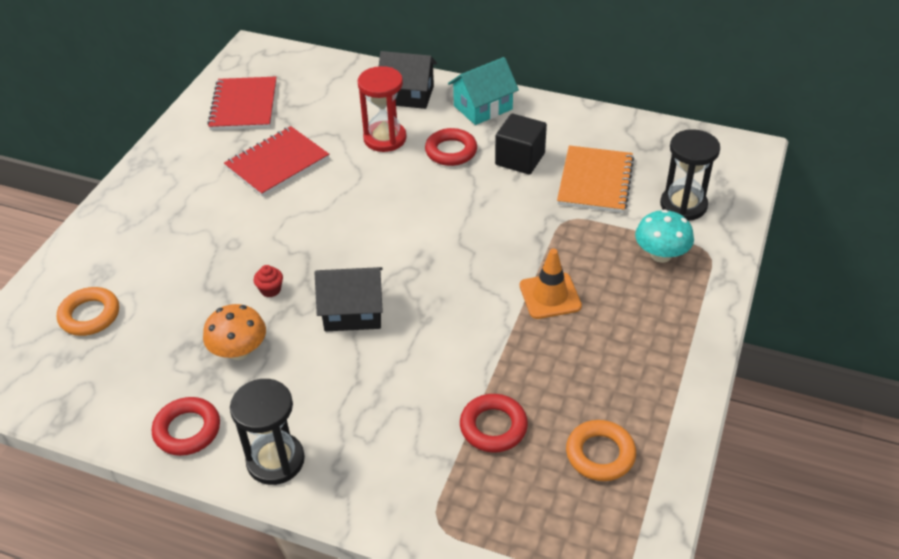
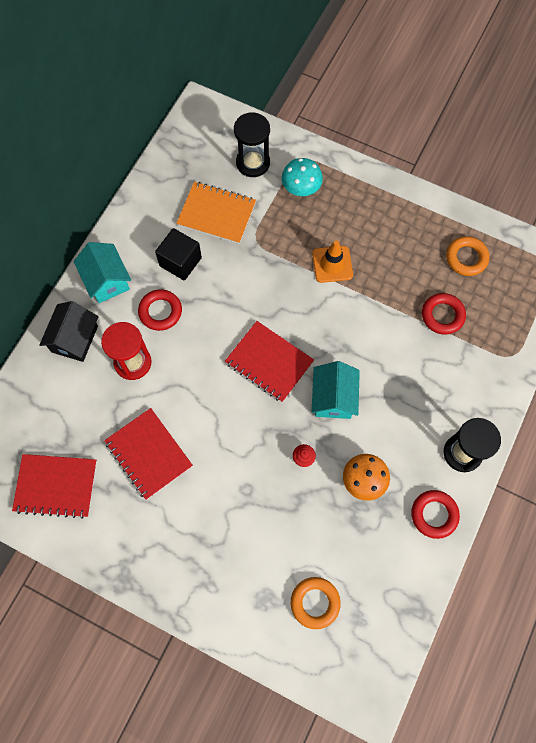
camera: 85 degrees left, 25 degrees up
(353, 312) = (333, 398): black house -> turquoise house
(397, 247) = (269, 362): none -> red notebook

